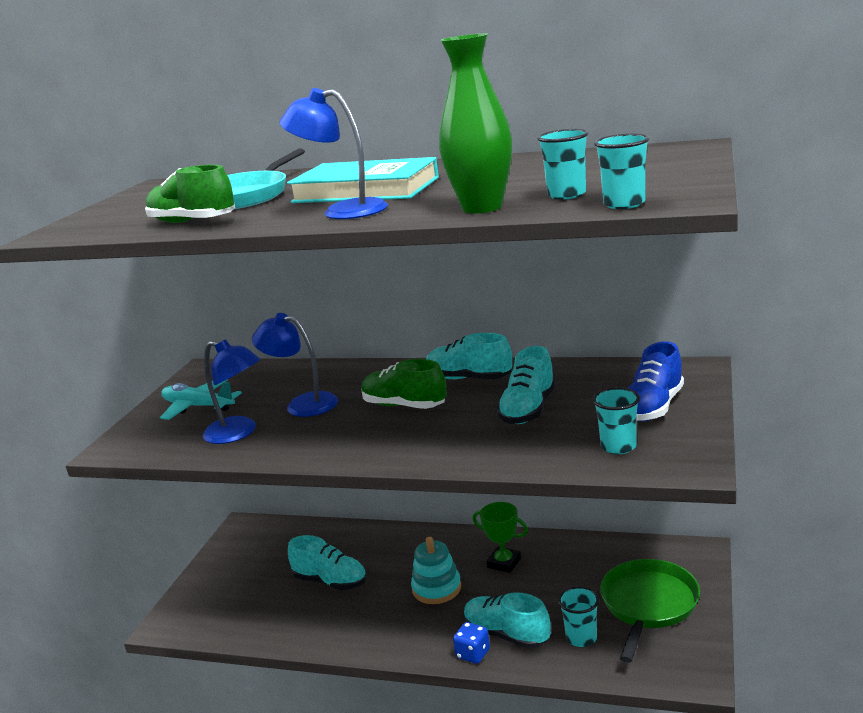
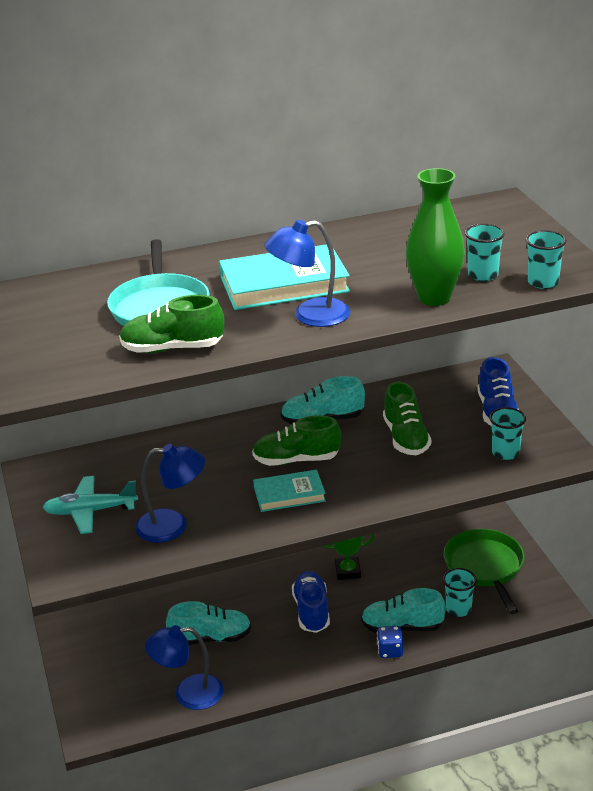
camera: 35 degrees left, 10 degrees up
(302, 404) = (197, 482): blue lamp -> blue lamp (188, 694)
(361, 432) = (289, 494): none -> turquoise book
(436, 588) = (311, 611): turquoise stacking toy -> blue shoe
(528, 410) = (406, 438): turquoise shoe -> green shoe

